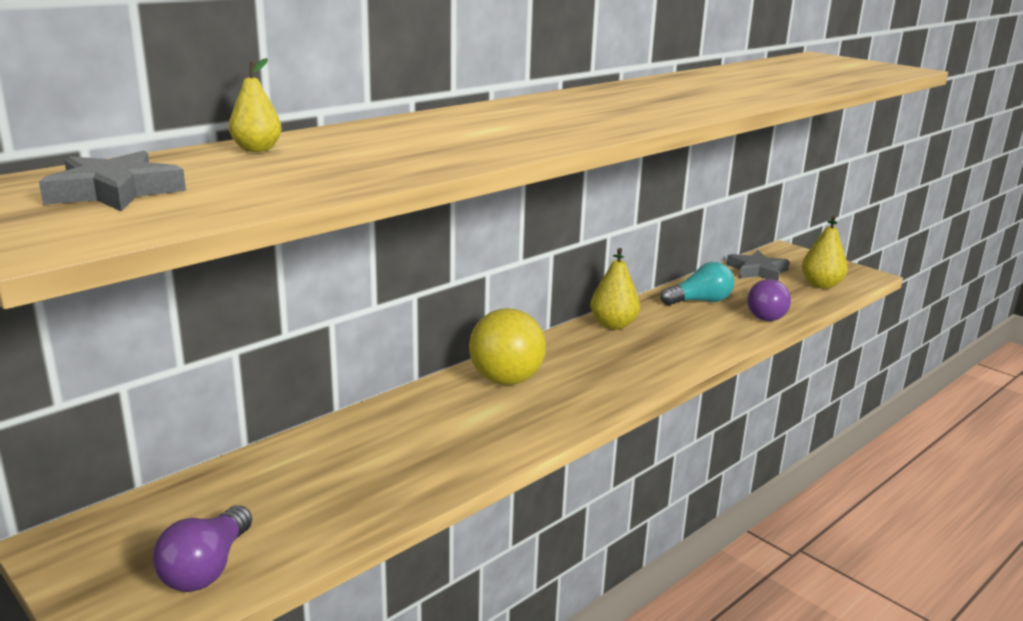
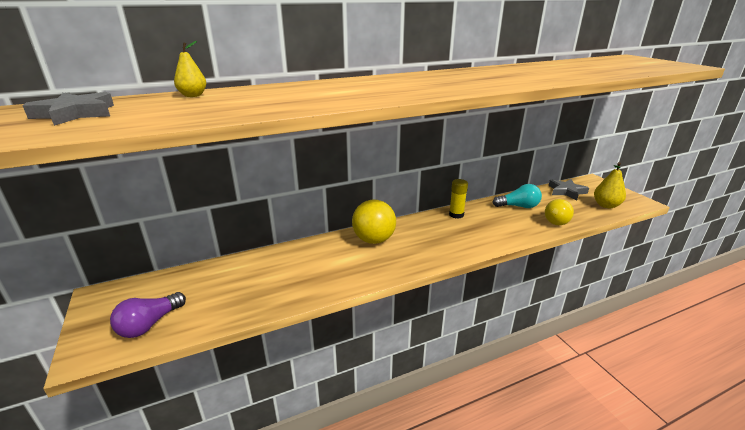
camera: 20 degrees right, 5 degrees up
(613, 325) = (456, 215): yellow pear -> yellow glue stick
(765, 314) = (557, 220): purple light bulb -> yellow light bulb

